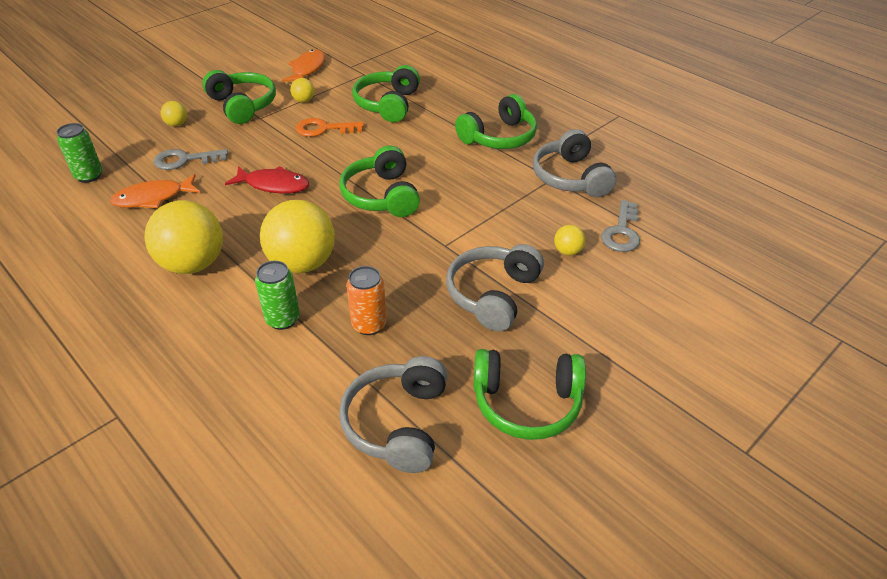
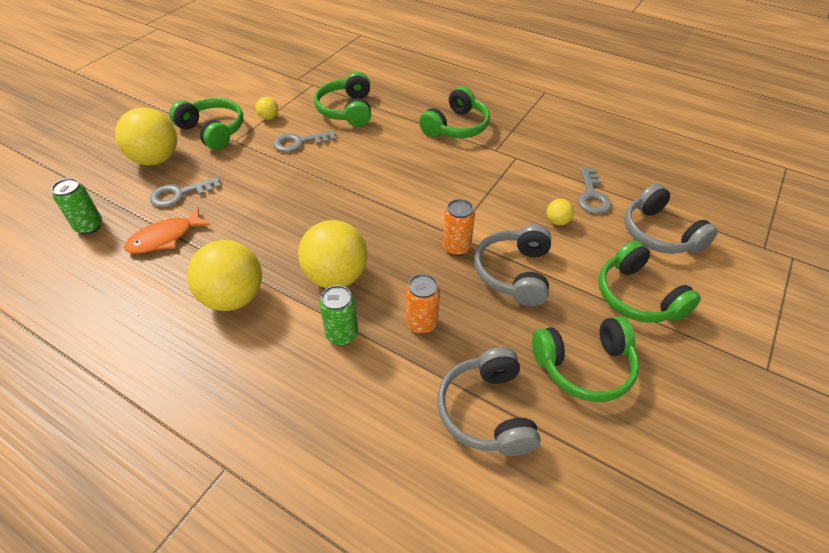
camera: 15 degrees left, 5 degrees up
(177, 124) = (156, 159): yellow ball -> yellow ball, size x2.29
(273, 185) = (276, 205): red fish -> none
(307, 69) = (259, 86): orange fish -> none
(324, 129) = (299, 142): orange key -> grey key
(381, 196) = (379, 198): green headphones -> green headphones (637, 296)
(441, 258) = (456, 247): none -> orange can
(570, 177) = (530, 154): grey headphones -> grey headphones (659, 233)

